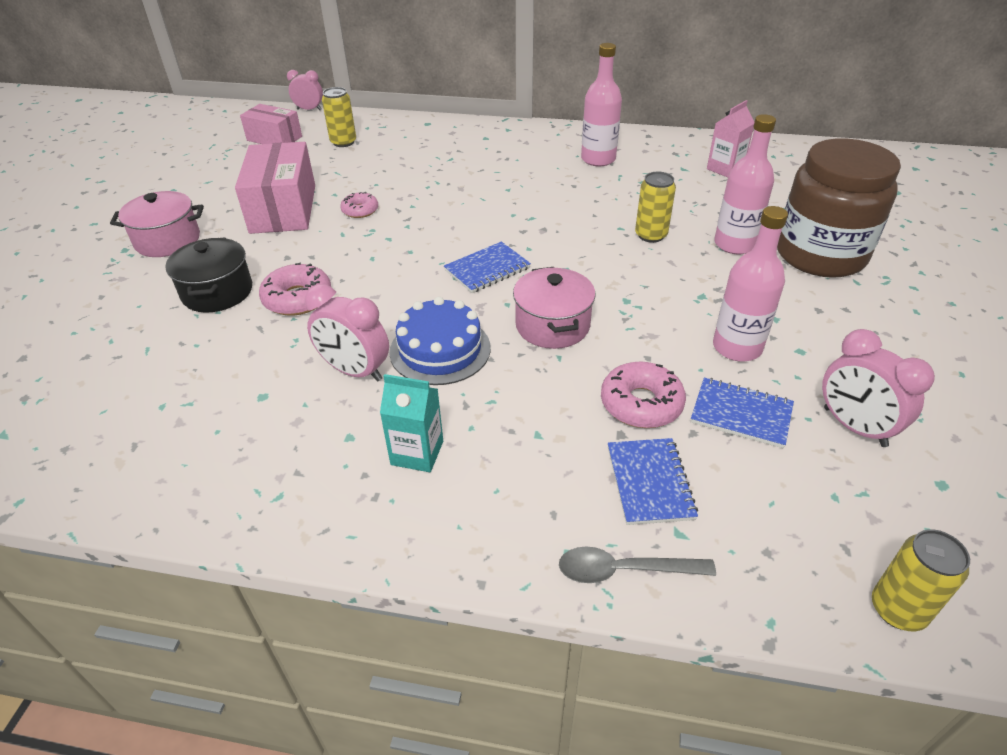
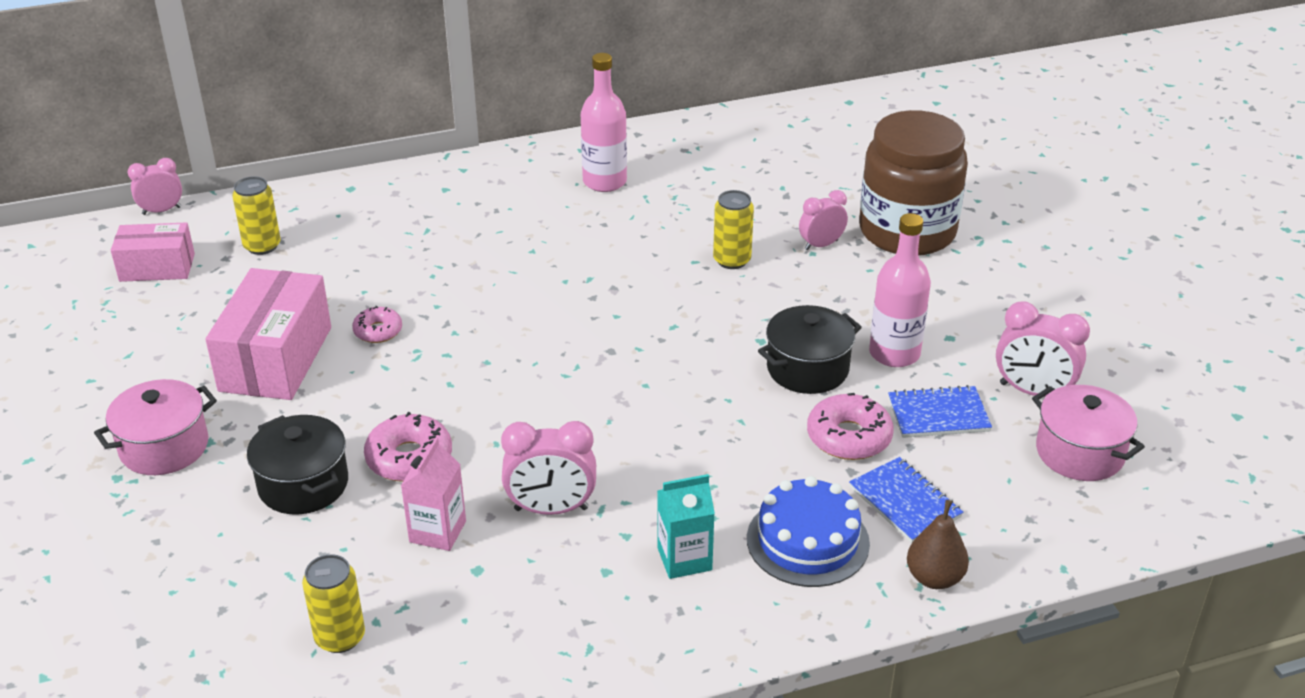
camera: 30 degrees left, 5 degrees down
(283, 209) = (276, 359): pink box -> pink box turned 45 degrees clockwise
(440, 349) = (618, 456): blue cake -> blue cake (808, 541)
(487, 269) = (592, 354): blue notebook -> none
(552, 325) = (710, 391): pink pot -> pink pot (1079, 452)
(624, 570) = (934, 578): grey spoon -> brown pear
(648, 335) = (807, 369): none -> black pot
(725, 169) = (751, 156): pink carton -> pink carton (437, 531)
(734, 244) = (821, 245): pink bottle -> pink clock
(898, 609) = (1141, 521): yellow can -> yellow can (340, 637)

